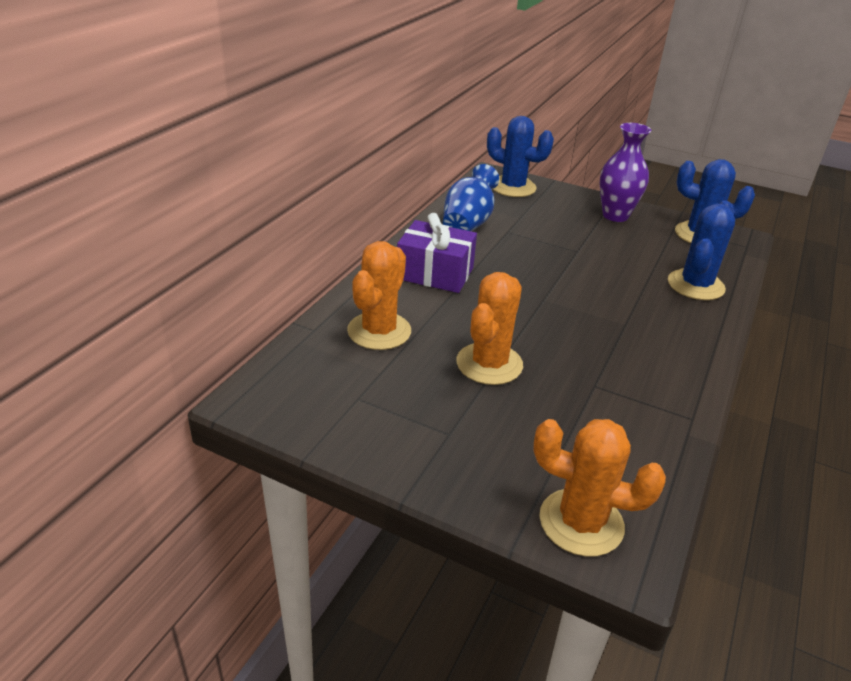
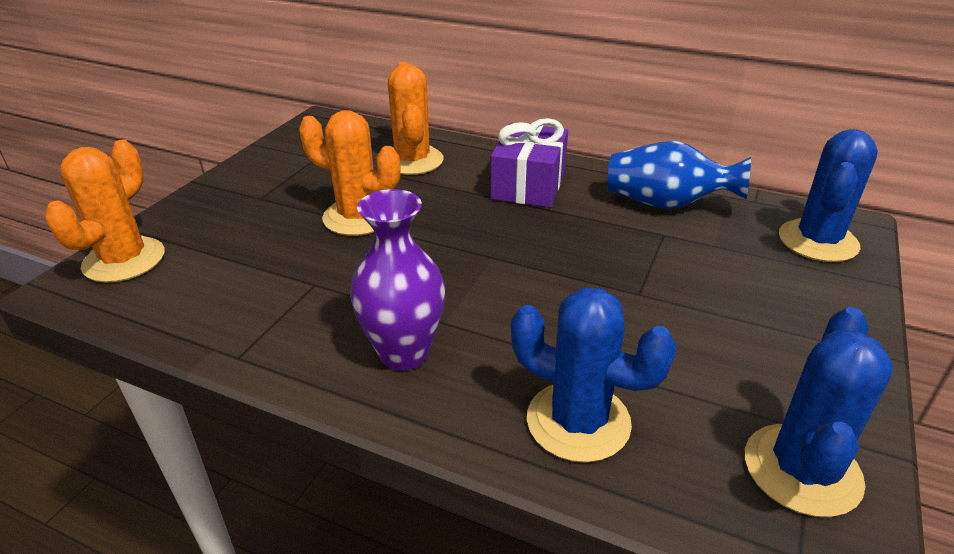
camera: 90 degrees right, 0 degrees up
(379, 331) = (412, 161): orange cactus -> orange cactus turned 60 degrees clockwise
(615, 215) = (799, 347): purple vase -> purple vase (404, 353)

